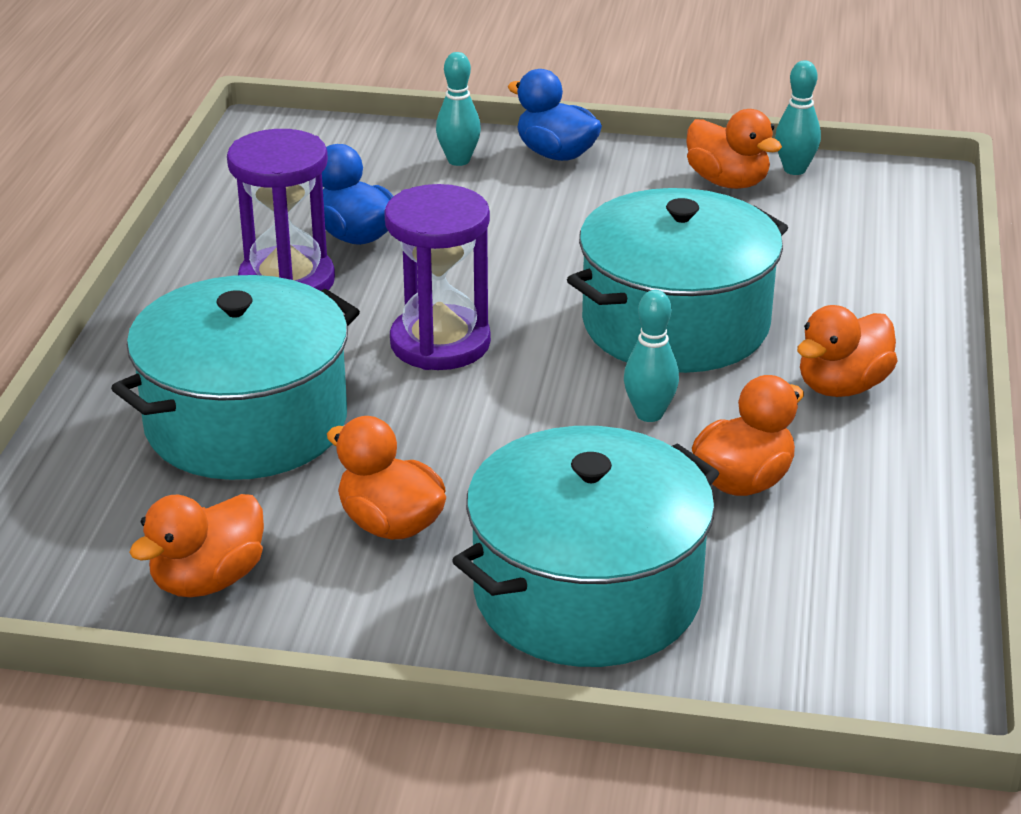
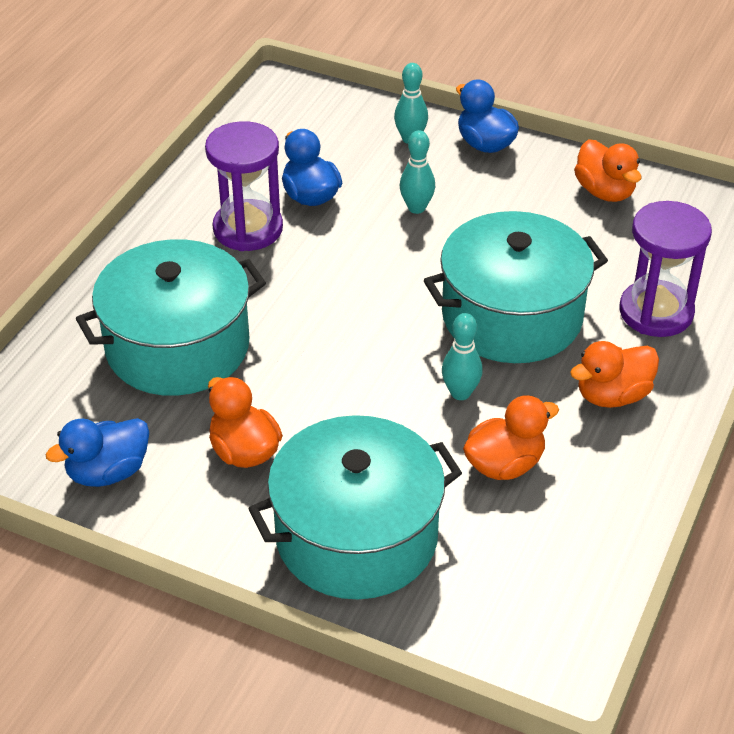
camera: 15 degrees right, 10 degrees up
(208, 580) = (108, 472): orange duck -> blue duck
(440, 343) = (335, 303): purple hourglass -> purple hourglass (656, 312)
(794, 169) = (661, 188): turquoise bowling pin -> turquoise bowling pin (416, 208)

